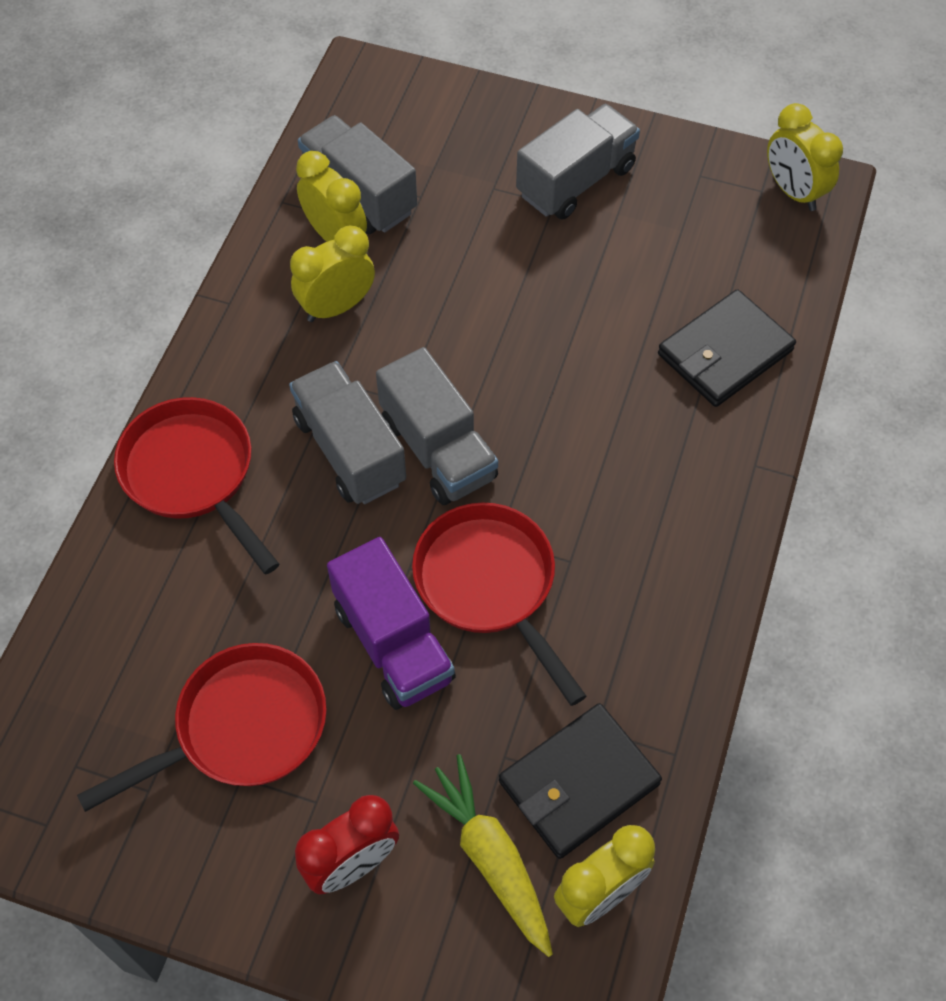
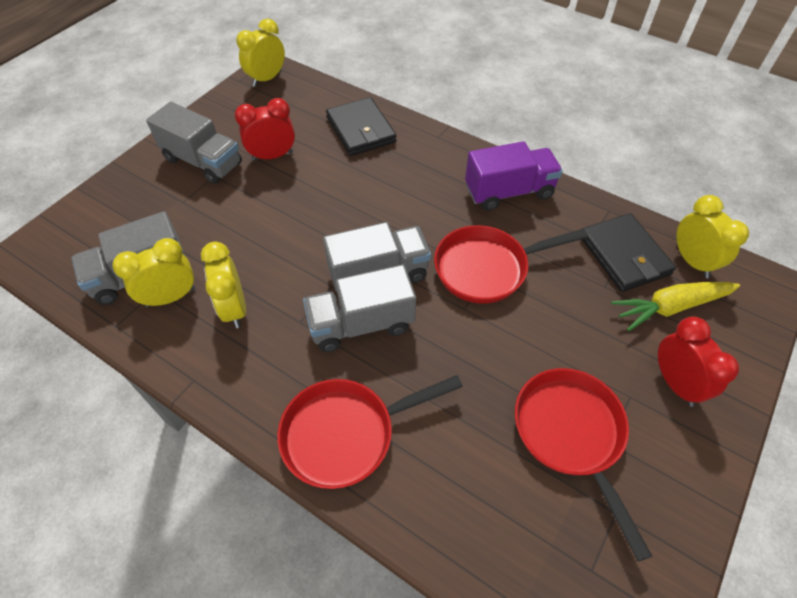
camera: 75 degrees left, 5 degrees down
(393, 643) = (518, 328): purple truck -> purple truck (509, 192)
(575, 181) = (203, 162): grey truck -> grey truck turned 150 degrees clockwise
(619, 257) = (272, 156): none -> red clock
(793, 192) = (267, 79): yellow clock -> yellow clock turned 150 degrees clockwise

